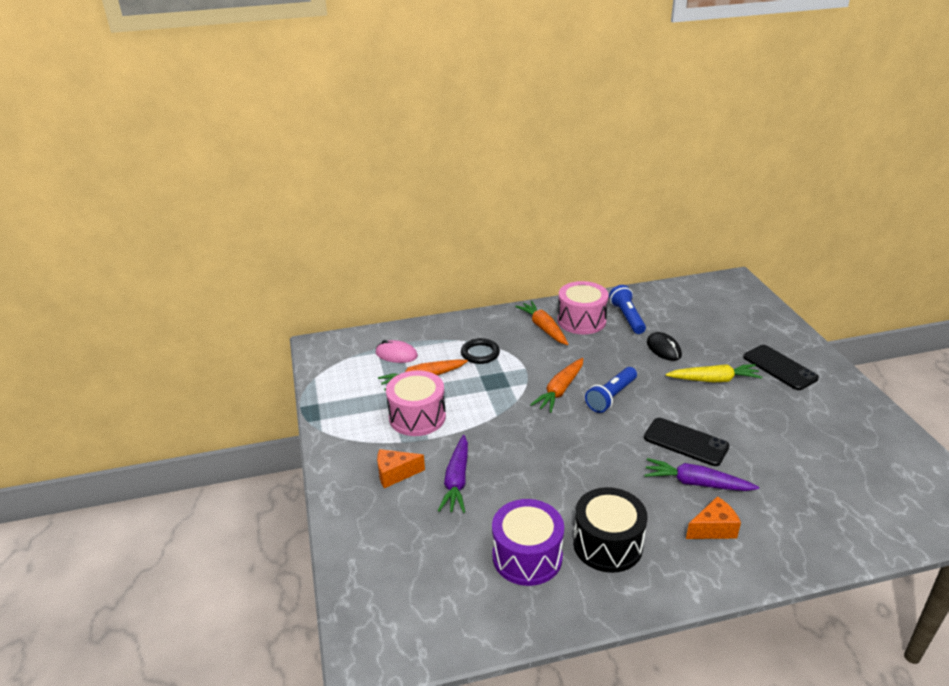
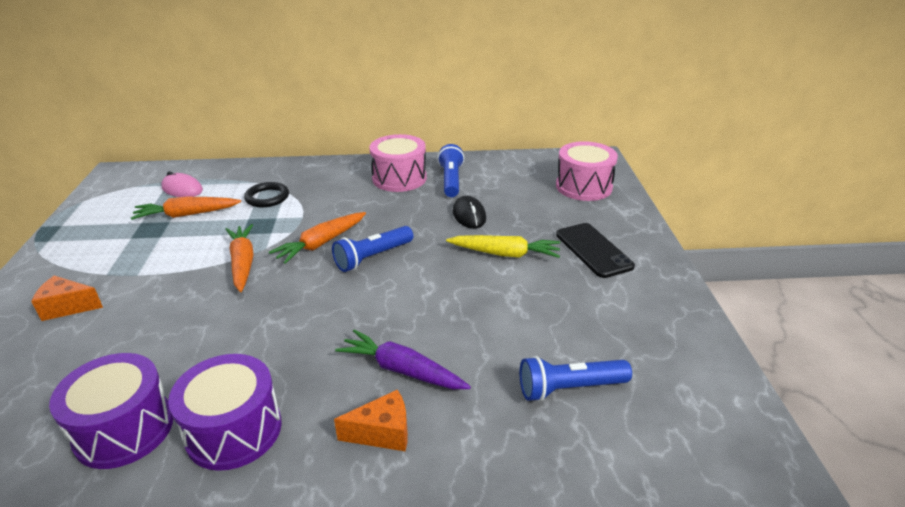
camera: 10 degrees right, 0 degrees up
(417, 417) = (146, 251): pink drum -> pink drum (583, 187)
(457, 481) = (126, 324): purple carrot -> none
(543, 328) = (353, 181): orange carrot -> orange carrot (243, 263)
(607, 544) = (234, 430): black drum -> purple drum
(685, 442) = (423, 319): black phone -> none
(821, 478) = (569, 388): none -> blue flashlight

